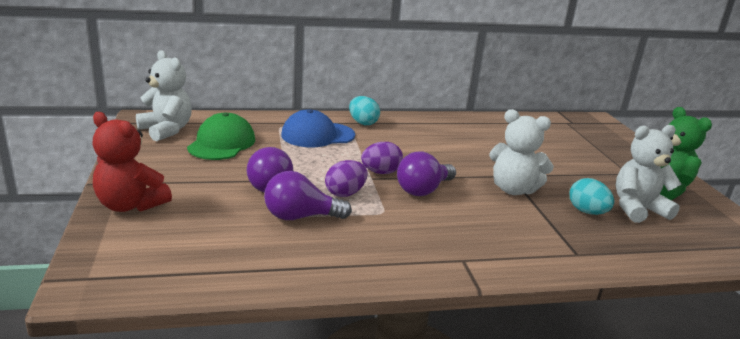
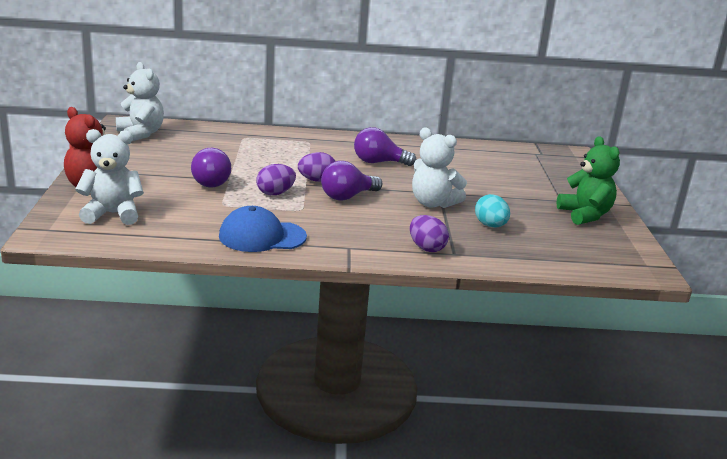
camera: 10 degrees right, 0 degrees up
(222, 143) = (185, 147): green cap -> none
(300, 217) = (228, 206): purple light bulb -> purple light bulb (379, 162)
(317, 135) = (275, 147): blue cap -> blue cap (262, 236)
(363, 123) = (324, 140): turquoise egg -> none
(545, 250) = (426, 248): none -> purple egg
(637, 209) = (543, 228): white teddy bear -> white teddy bear (112, 214)

